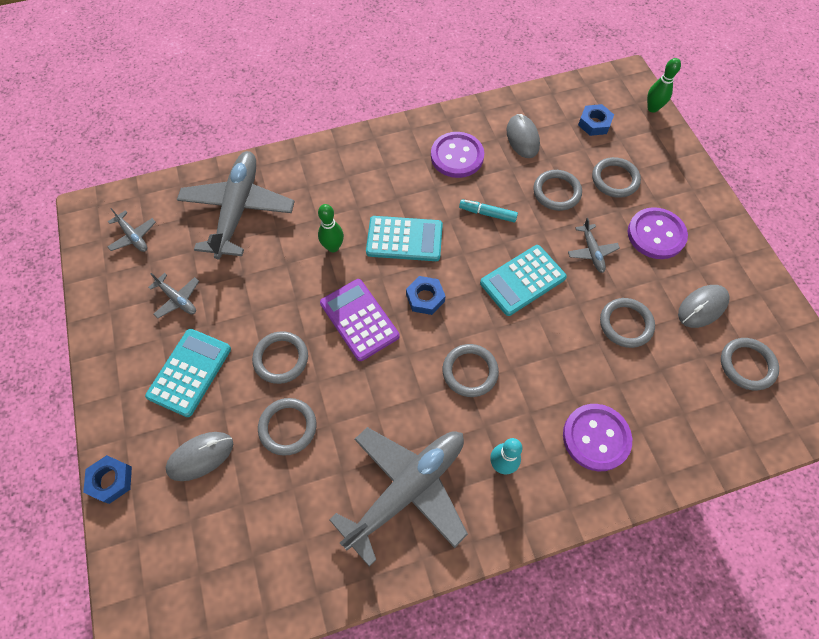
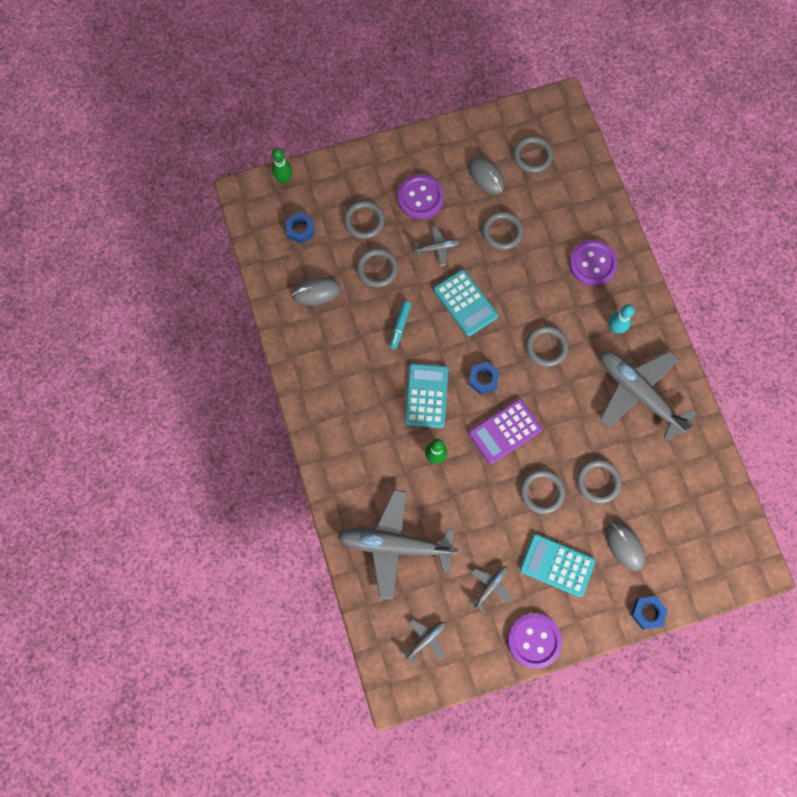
camera: 90 degrees left, 10 degrees up
(457, 156) = (336, 350): purple button -> purple button (534, 640)

